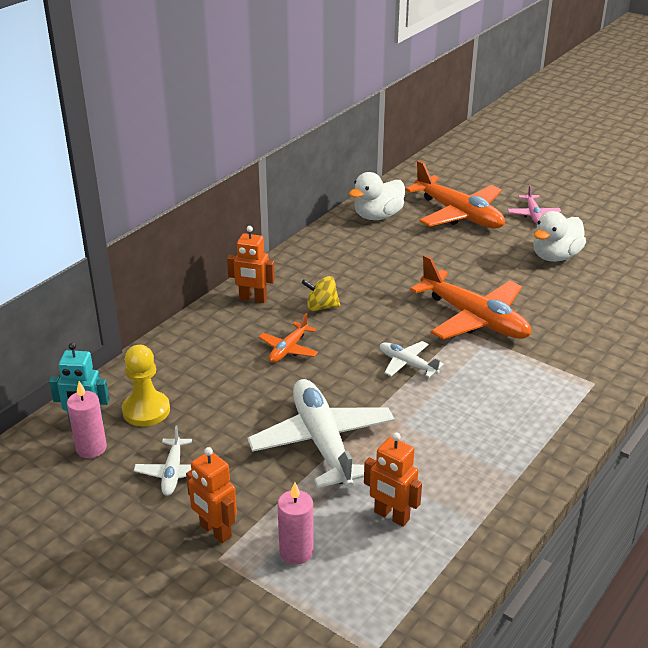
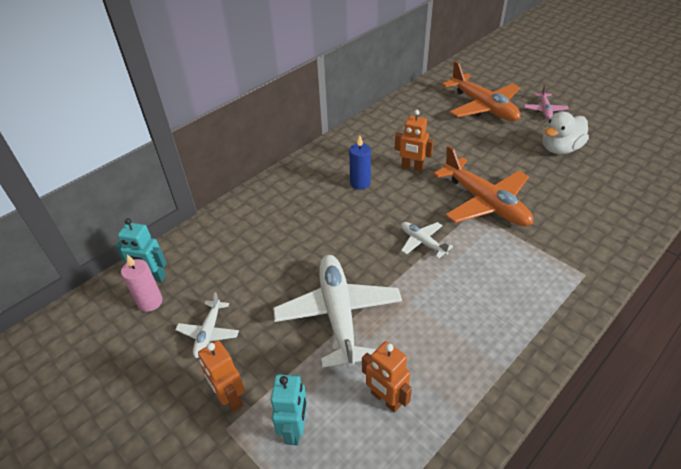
camera: 10 degrees right, 10 degrees up
(146, 410) = (202, 269): yellow pawn -> none
(253, 299) = (307, 172): orange robot -> orange robot (412, 168)
(288, 349) = (327, 220): orange plane -> none
(296, 552) = (295, 429): pink candle -> turquoise robot
(321, 307) = (360, 183): yellow spinning top -> blue candle
(377, 216) = (418, 105): white duck -> none

